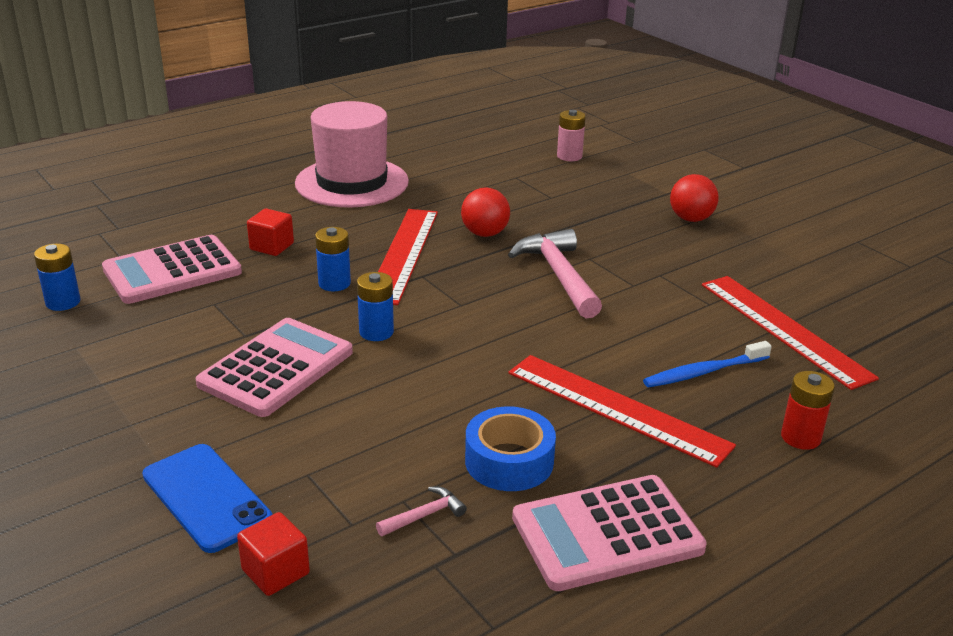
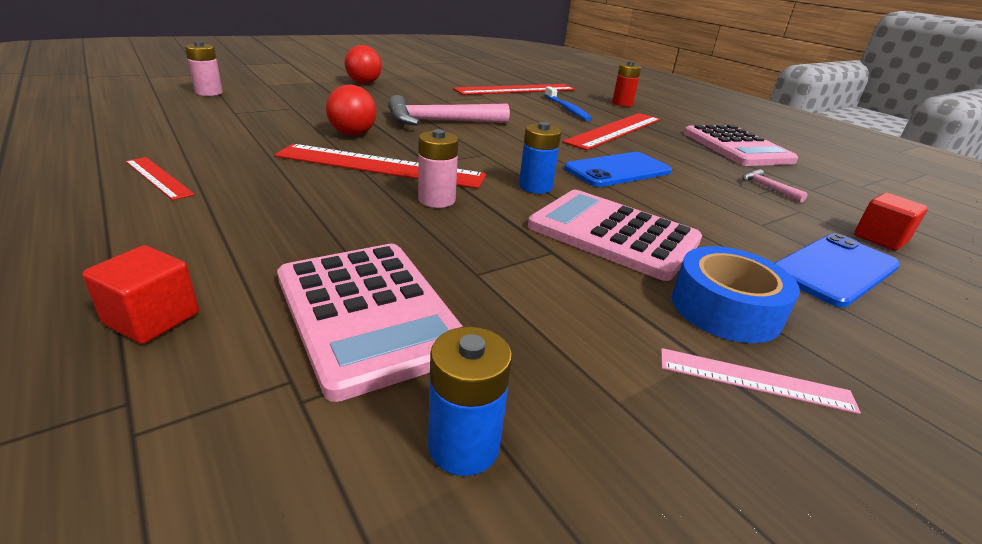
camera: 90 degrees left, 0 degrees up
(74, 401) = (754, 380): none -> pink ruler
(272, 246) = (324, 233): red cube -> red cube (152, 319)
(334, 283) = (436, 200): blue battery -> pink battery
(352, 182) = (158, 177): pink hat -> red ruler
(444, 390) = (618, 170): none -> blue phone
(509, 461) = (690, 160): blue tape -> blue tape (725, 308)

